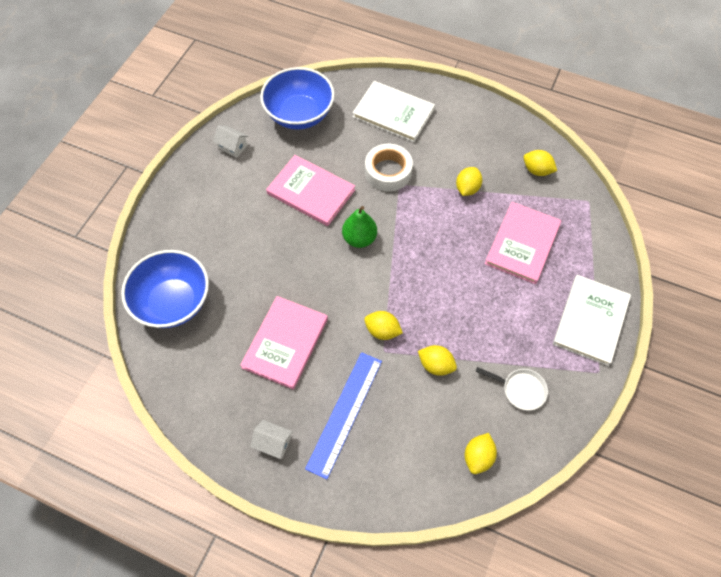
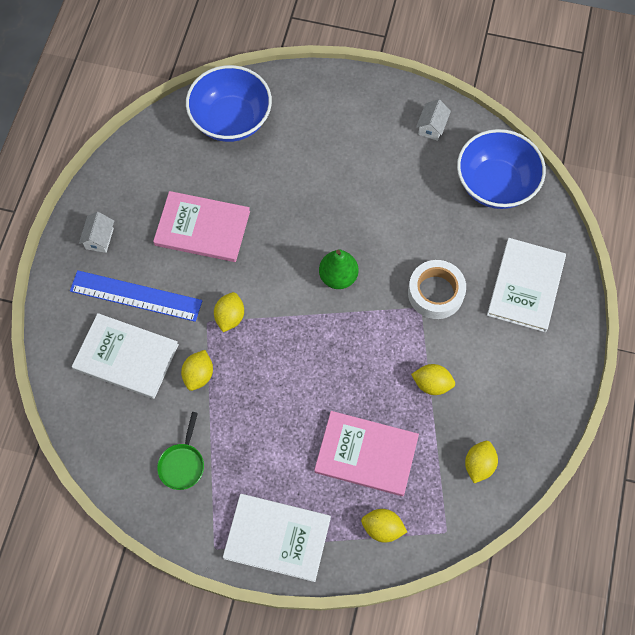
camera: 80 degrees right, 5 degrees up
(311, 192) = (389, 217): pink book -> none
(408, 429) = (126, 357): none -> white book
(478, 457) = (105, 427): yellow lemon -> yellow lemon (382, 528)
(520, 390) = (182, 464): white pan -> green pan

